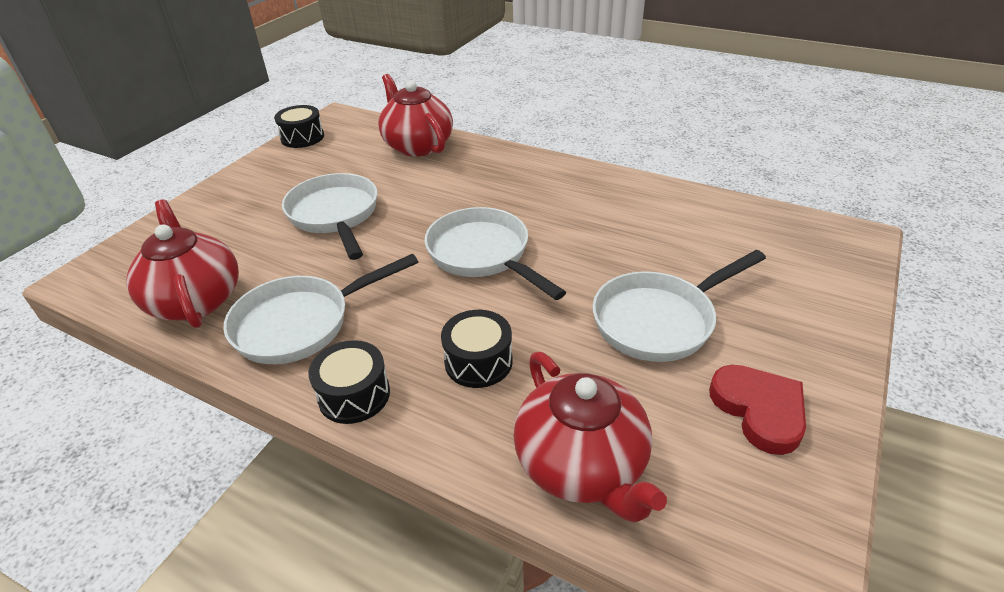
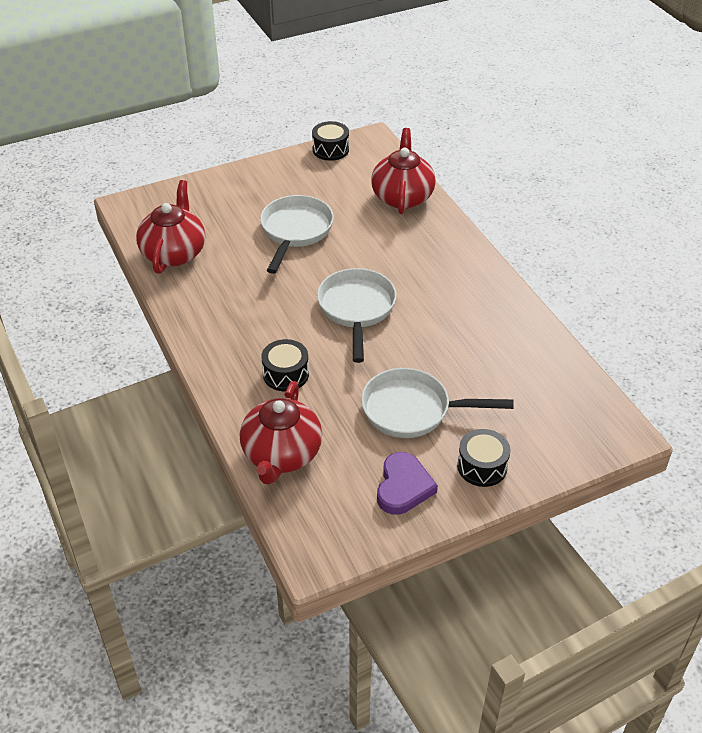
camera: 35 degrees right, 5 degrees up
(301, 323) = (216, 299): white pan -> none
(354, 395) = (208, 356): black drum -> black drum (482, 466)
(759, 410) = (403, 487): red heart -> purple heart

